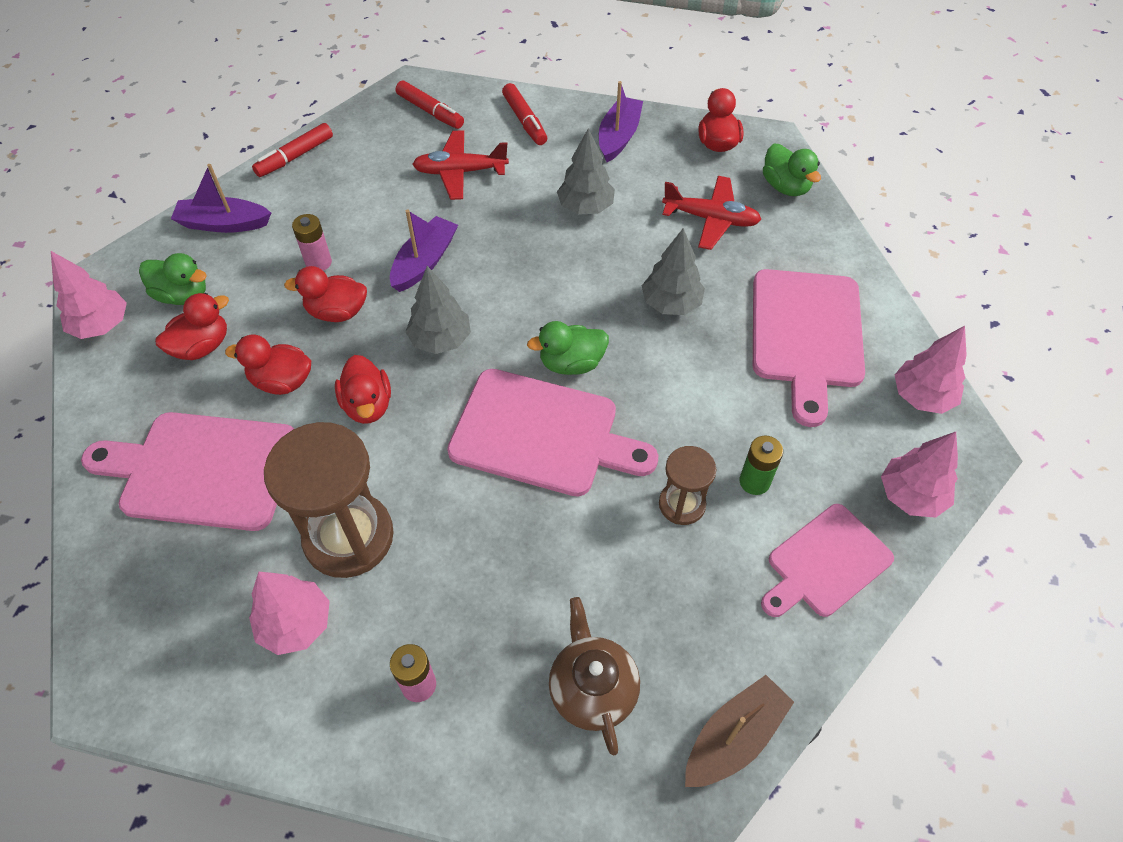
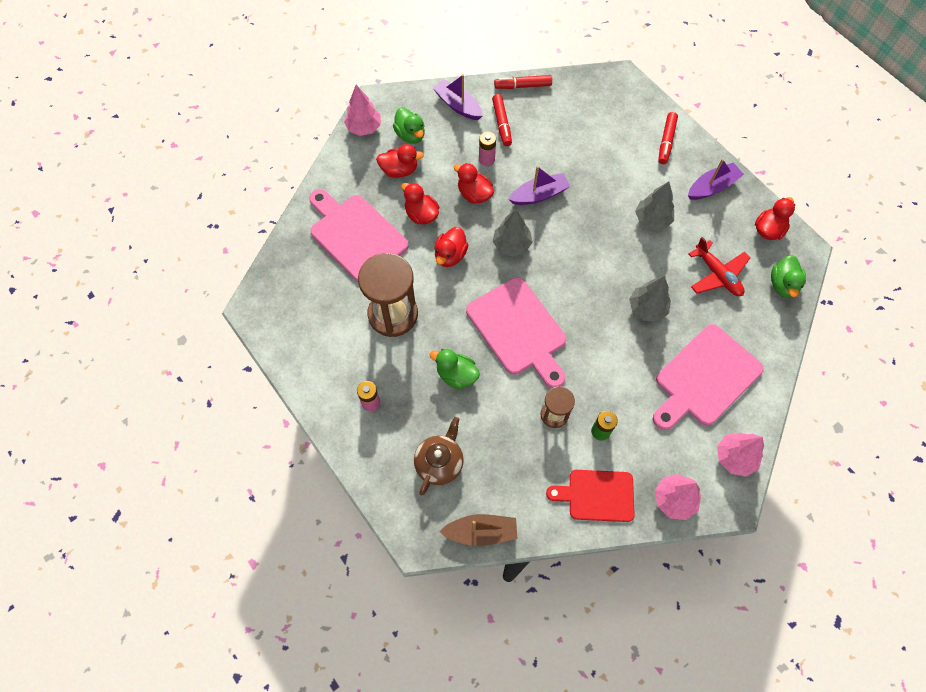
camera: 40 degrees right, 10 degrees up
(296, 624) = (342, 337): pink tree -> none
(430, 111) = (617, 101): red marker -> red marker (501, 123)
(460, 172) = (602, 152): red plane -> none
(571, 363) = (565, 304): green duck -> green duck (456, 375)
(825, 563) = (597, 495): pink cutting board -> red cutting board

